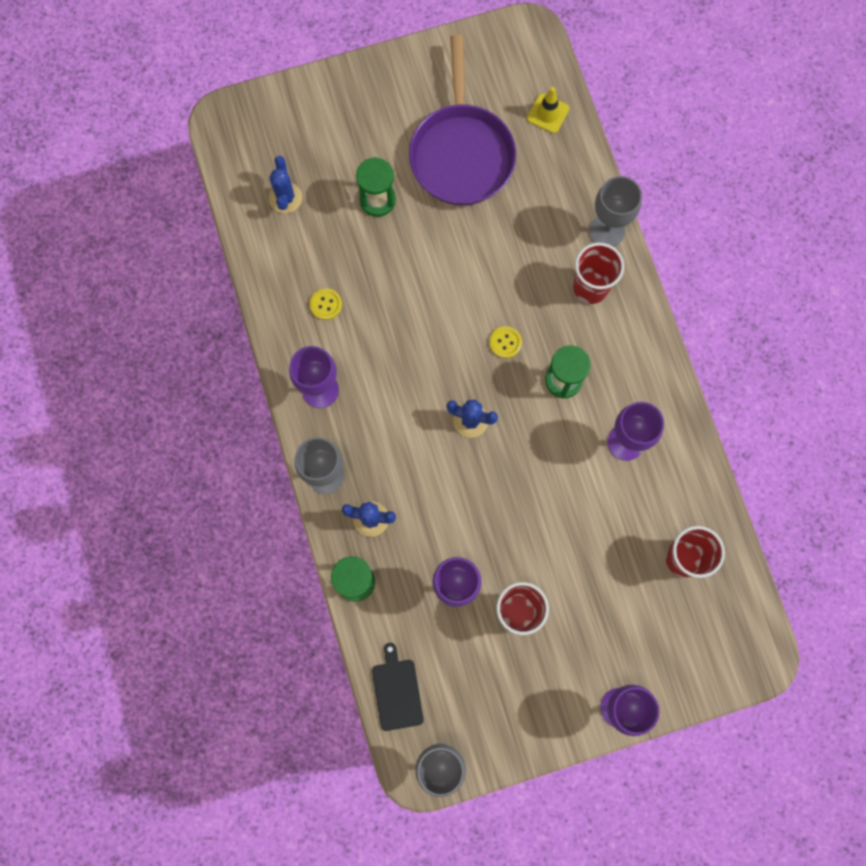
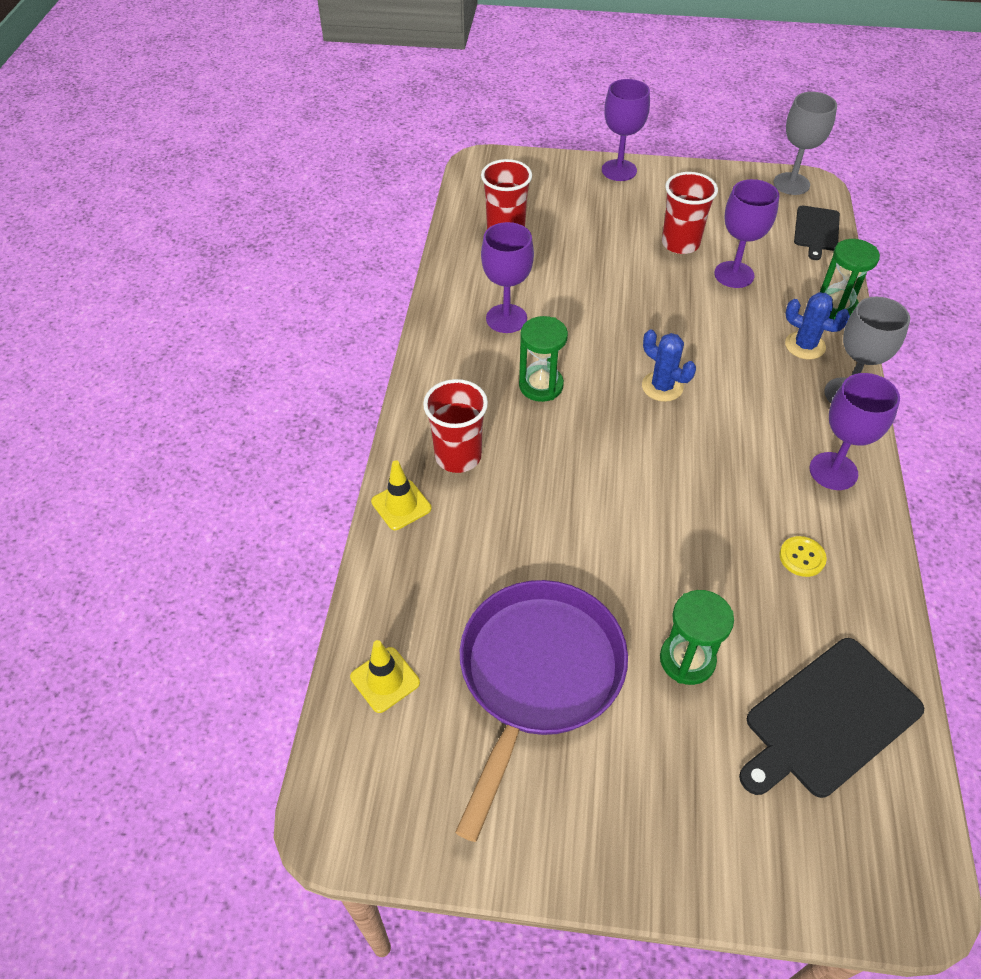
camera: 155 degrees left, 25 degrees down
(285, 198) = (828, 719): blue cactus -> black cutting board
(505, 342) = (588, 440): yellow button -> none
(606, 231) = (401, 505): grey goblet -> yellow traffic cone

